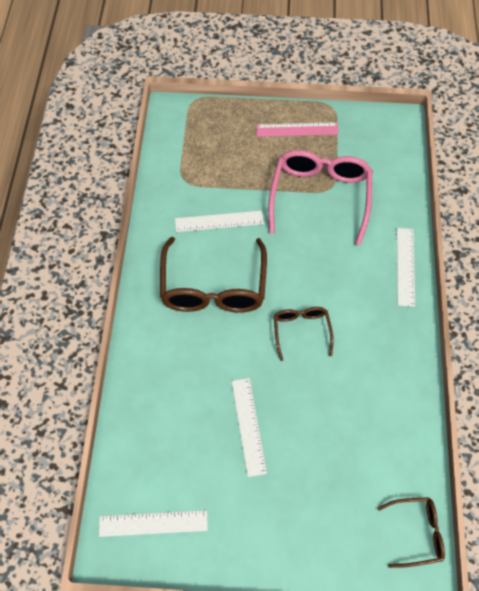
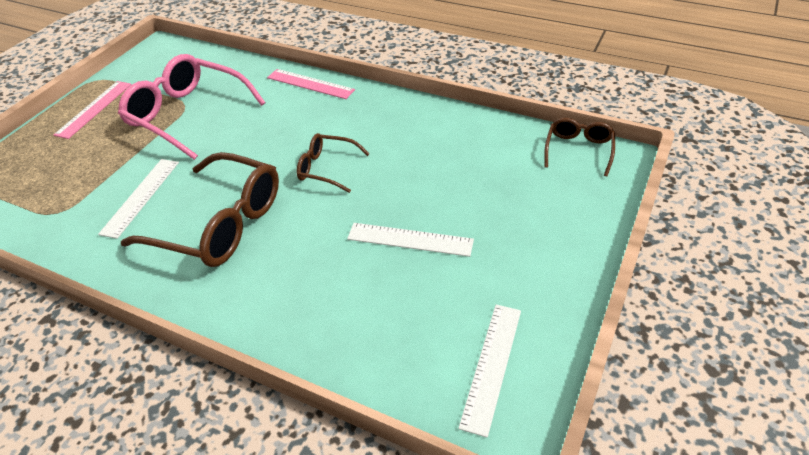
camera: 65 degrees left, 15 degrees down
(405, 266) = (310, 84): white ruler -> pink ruler

